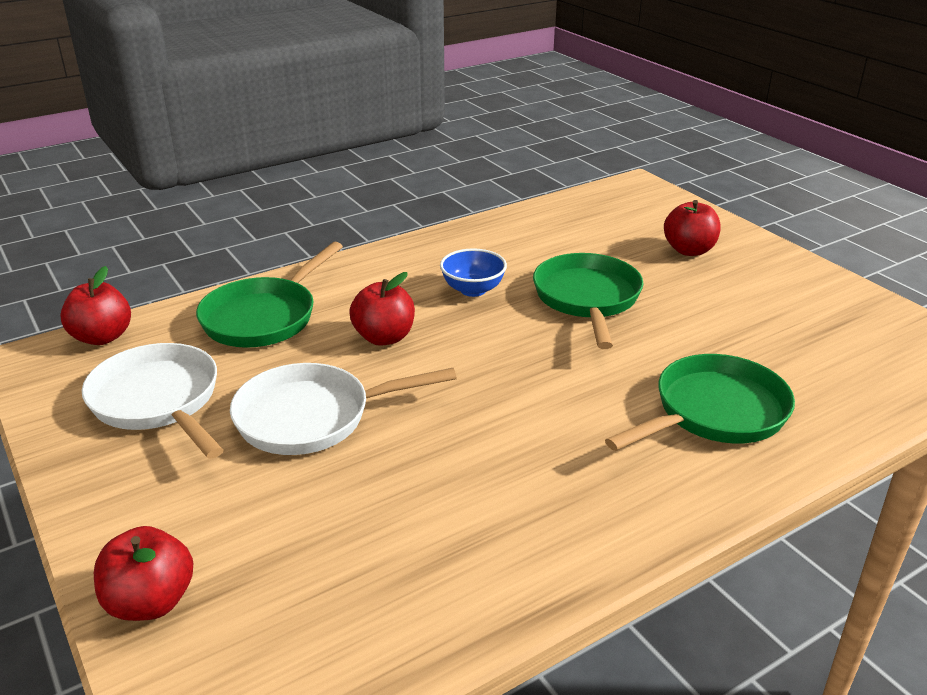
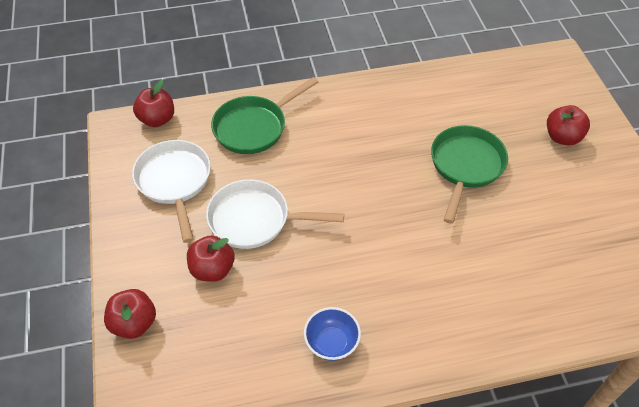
camera: 20 degrees right, 20 degrees up
(384, 337) = (320, 165): red apple -> red apple (212, 269)
(473, 290) = (393, 137): blue bowl -> blue bowl (331, 343)
(714, 412) = (499, 290): green pan -> none

